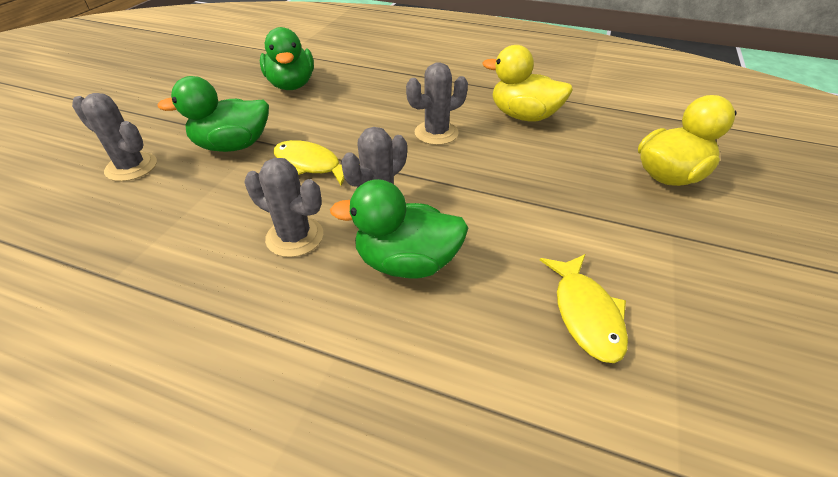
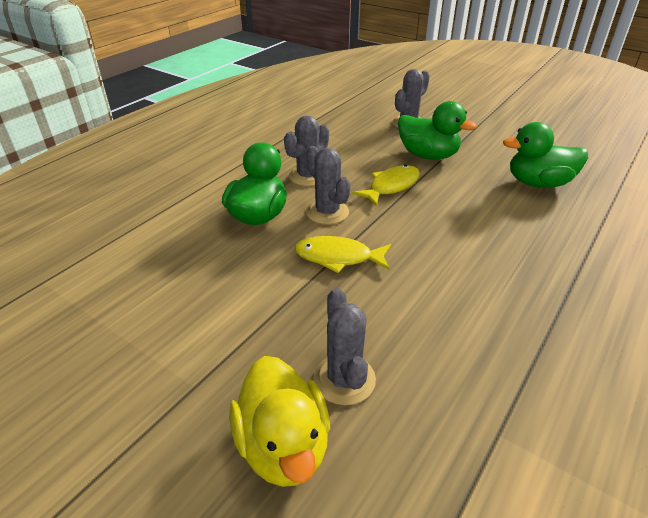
camera: 105 degrees right, 5 degrees down
(233, 145) = (428, 155): green duck -> green duck turned 120 degrees clockwise
(436, 133) = (429, 260): grey cactus -> grey cactus (344, 379)
(523, 116) = (460, 344): yellow duck -> none
(585, 314) = (159, 285): yellow fish -> yellow fish (338, 257)

